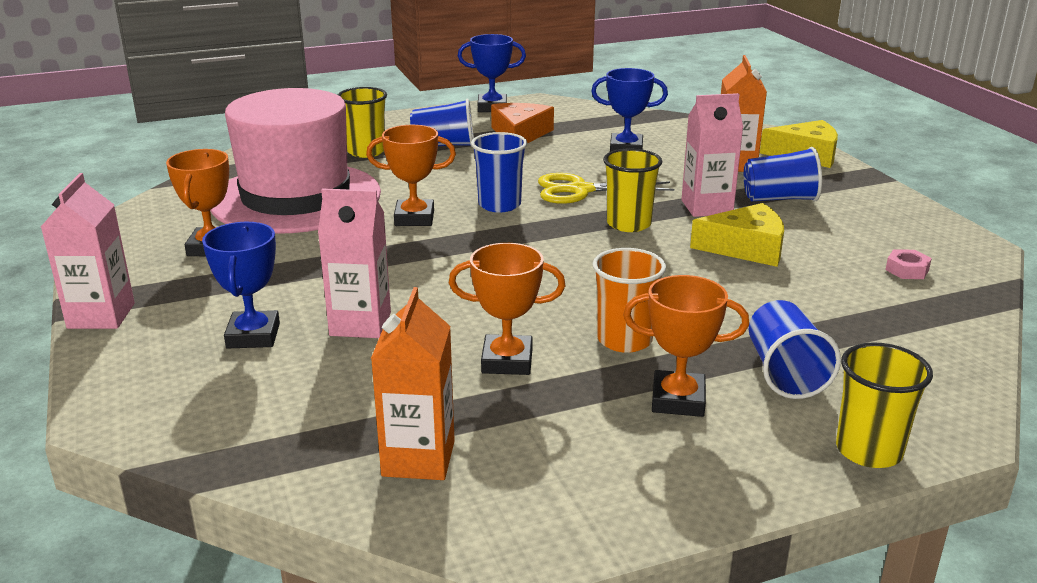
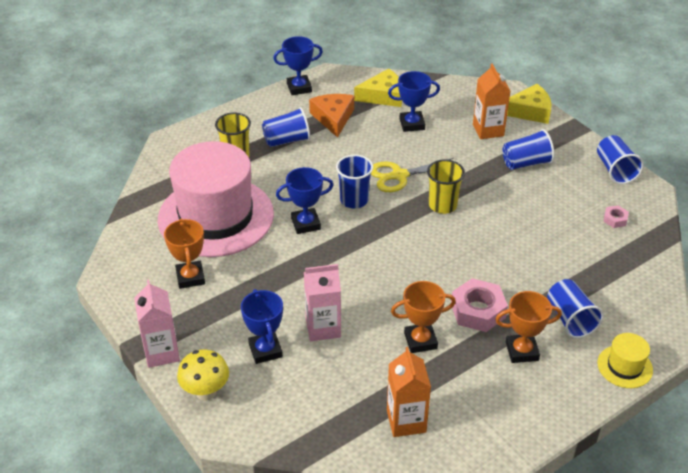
camera: 15 degrees left, 15 degrees up
(123, 368) = (206, 392): none -> yellow mushroom
(414, 218) = (306, 224): orange trophy -> blue trophy
(624, 340) = (478, 311): orange cup -> pink nut
(706, 207) = (484, 179): pink carton -> none
(746, 248) = (519, 215): yellow cheese -> yellow cheese (383, 96)
(868, 450) = (625, 366): yellow cup -> yellow hat
(923, 221) = (615, 170): none -> blue cup

